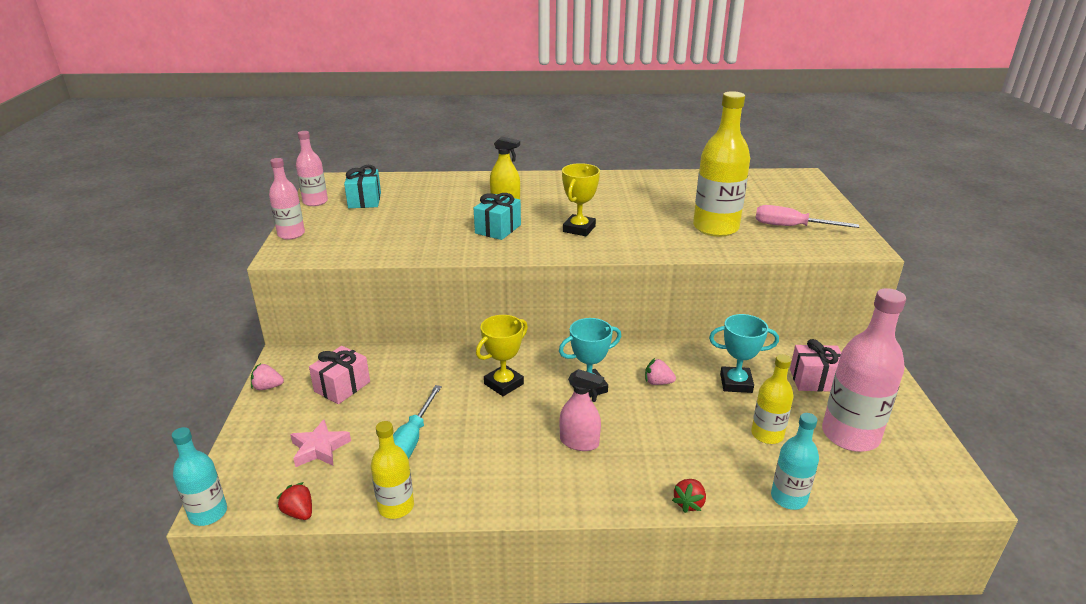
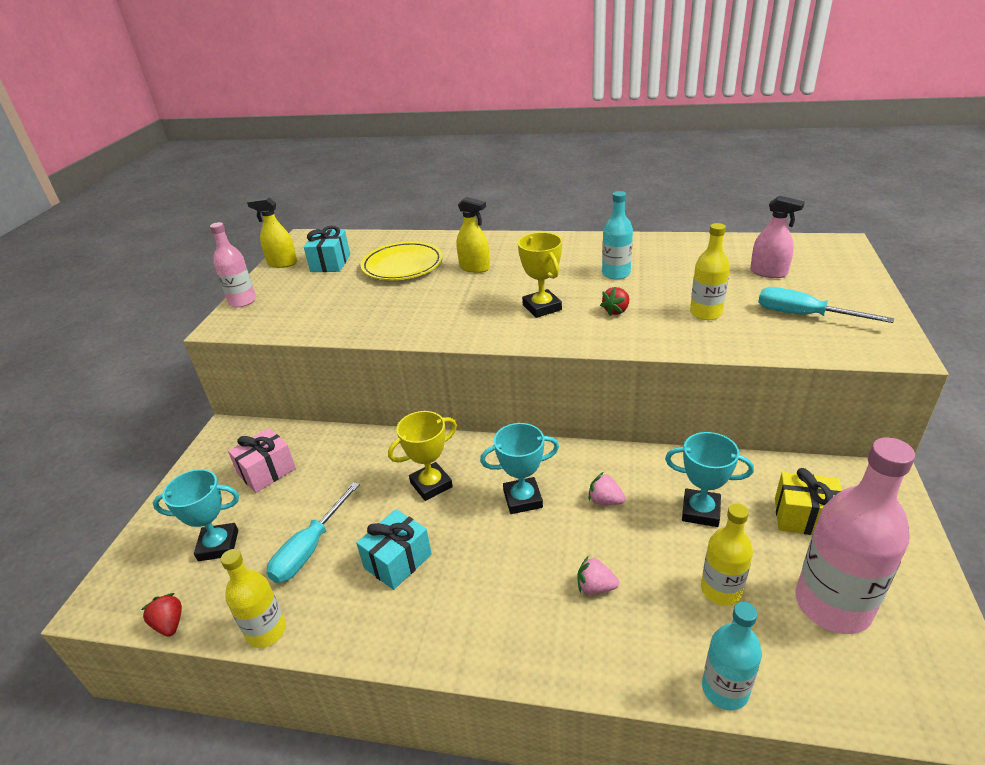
camera: 15 degrees right, 5 degrees up
(208, 513) = (87, 611): turquoise bottle -> turquoise bottle (616, 273)
(267, 387) = (197, 465): pink strawberry -> pink strawberry (595, 587)
(315, 202) = (282, 263): pink bottle -> yellow spray bottle
(319, 448) = (218, 545): pink star -> turquoise trophy
(437, 200) = (402, 266): none -> yellow plate
(498, 229) = (452, 304): turquoise gift -> turquoise gift (398, 561)
(579, 229) = (542, 307): yellow trophy -> yellow trophy turned 60 degrees counterclockwise
(579, 442) = (490, 572): pink spray bottle -> pink spray bottle (768, 272)
(689, 503) = (594, 678): red strawberry -> red strawberry (616, 311)
(715, 228) = (705, 313): yellow bottle -> yellow bottle, size x0.58
(791, 227) = (804, 315): pink screwdriver -> turquoise screwdriver
(815, 380) = (804, 517): pink gift -> yellow gift

